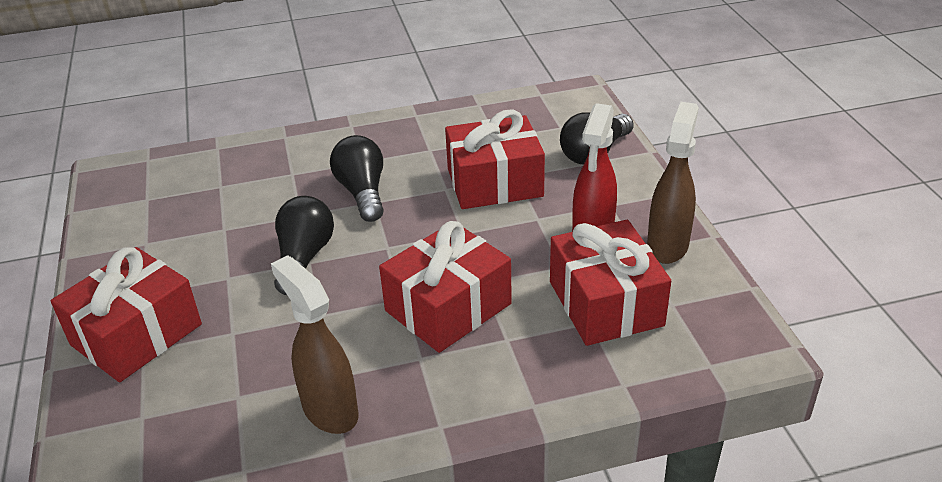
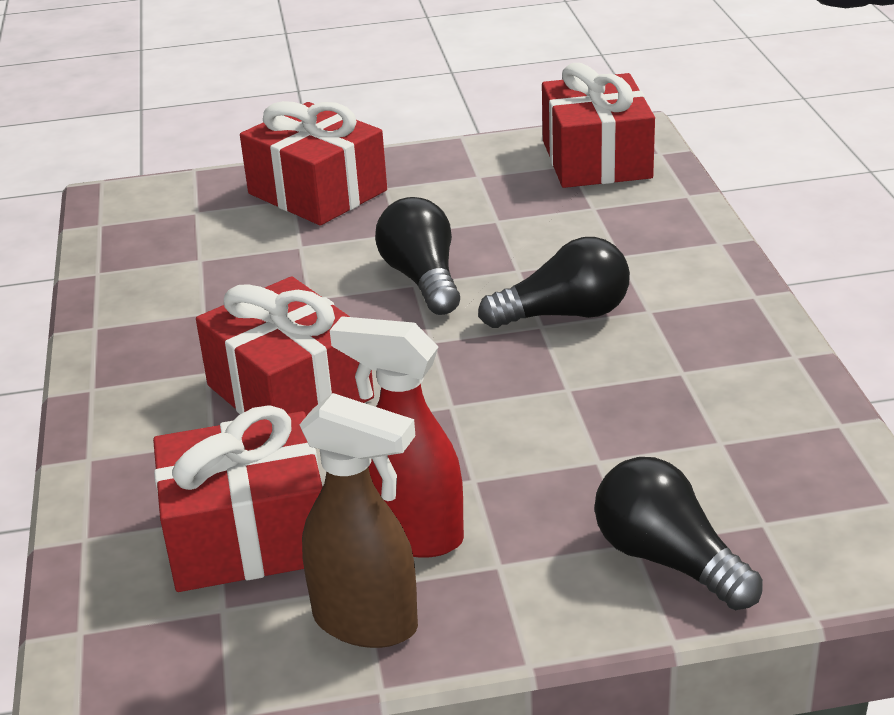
camera: 95 degrees right, 5 degrees down
(304, 258) = (422, 279): black light bulb -> black light bulb turned 120 degrees counterclockwise
(329, 410) = (152, 314): brown spray bottle -> none
(494, 183) = (578, 437): red gift -> red gift (596, 159)

